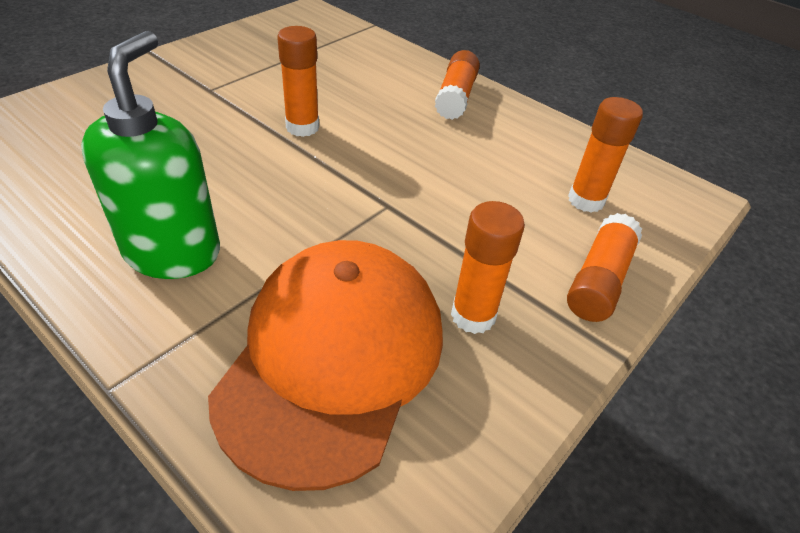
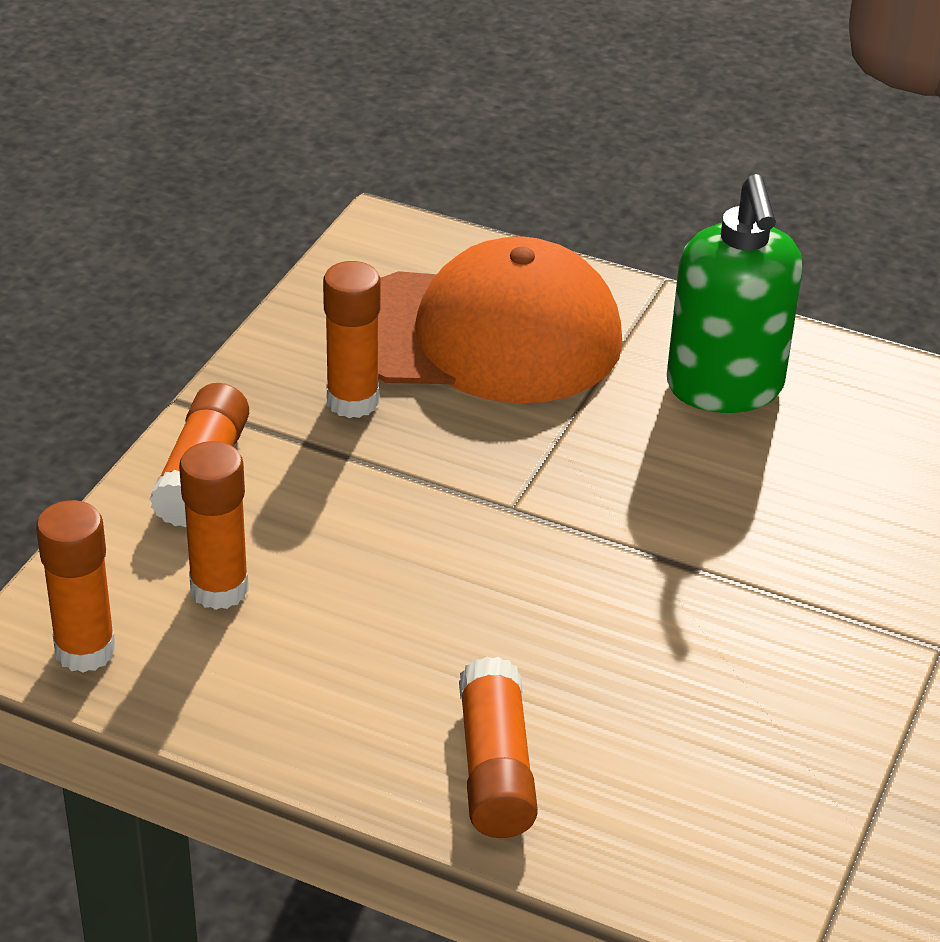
camera: 165 degrees right, 5 degrees down
(302, 127) = (722, 608): orange glue stick -> orange glue stick (85, 650)
(333, 359) = (483, 335): orange cap -> orange cap turned 90 degrees counterclockwise

